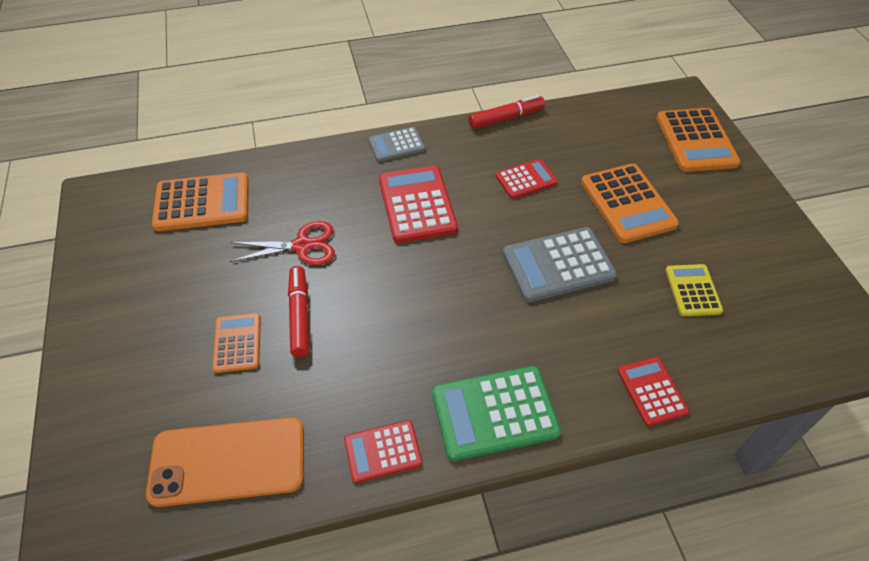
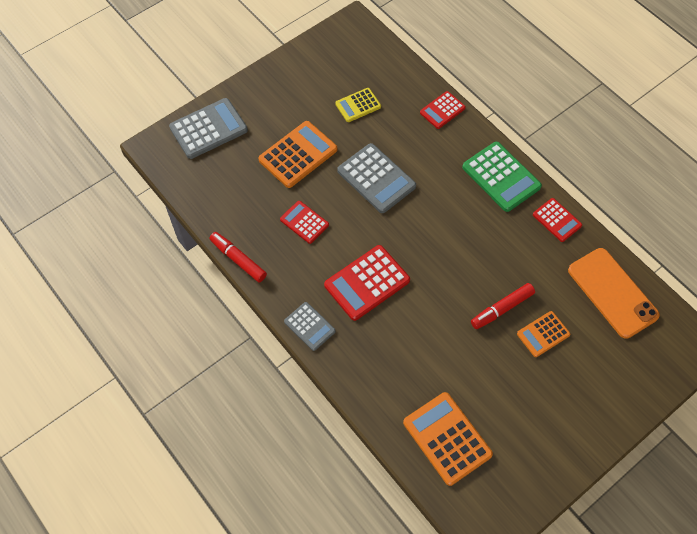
camera: 115 degrees left, 10 degrees up
(302, 246) = (446, 339): red scissors -> none
(696, 141) = (208, 129): orange calculator -> grey calculator

